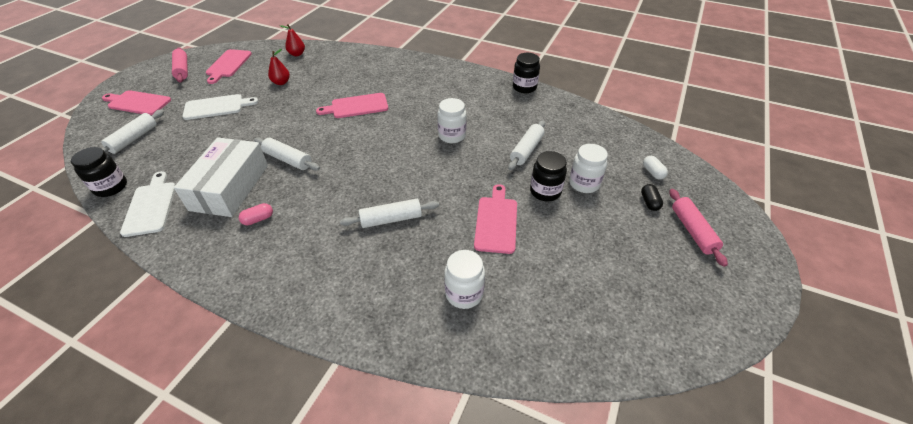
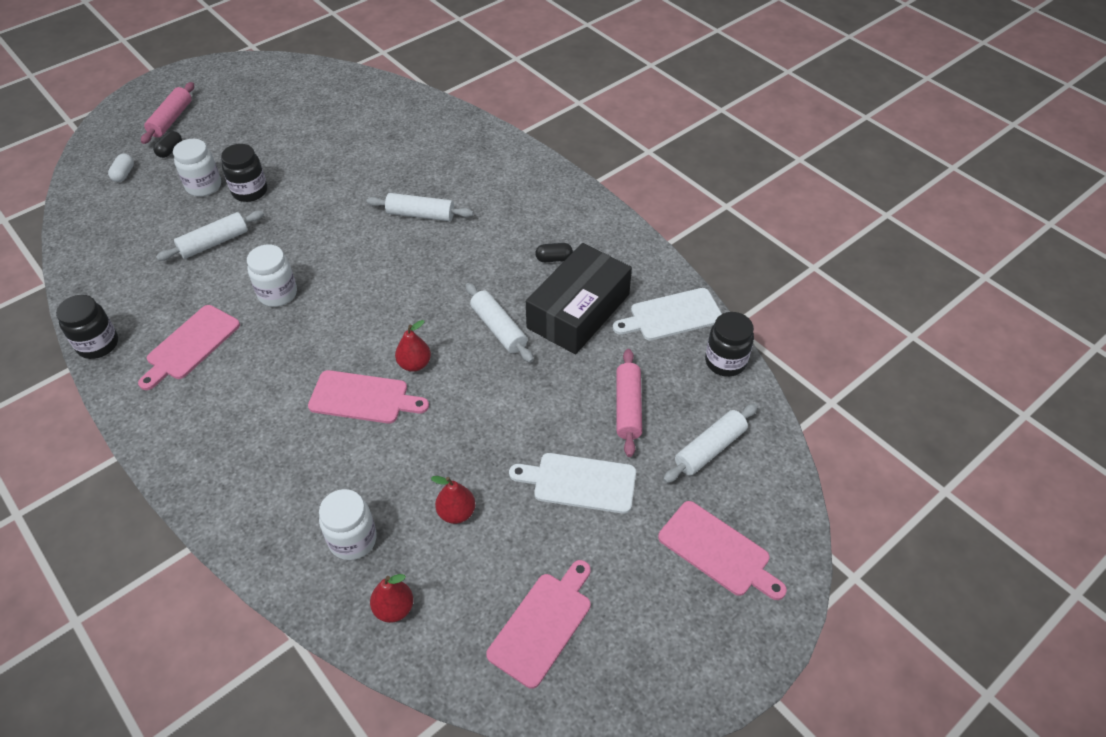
camera: 155 degrees left, 5 degrees up
(151, 206) = (672, 315): white cutting board -> white cutting board turned 60 degrees clockwise
(182, 70) = (639, 643): pink rolling pin -> pink rolling pin (628, 408)
(230, 187) = (578, 311): white box -> black box
(258, 219) = (554, 259): pink capsule -> black capsule
(336, 127) = (414, 364): none -> red pear
(464, 293) = (402, 138): white jar -> white jar (353, 540)
(496, 221) = (325, 180): pink cutting board -> pink cutting board (190, 345)

